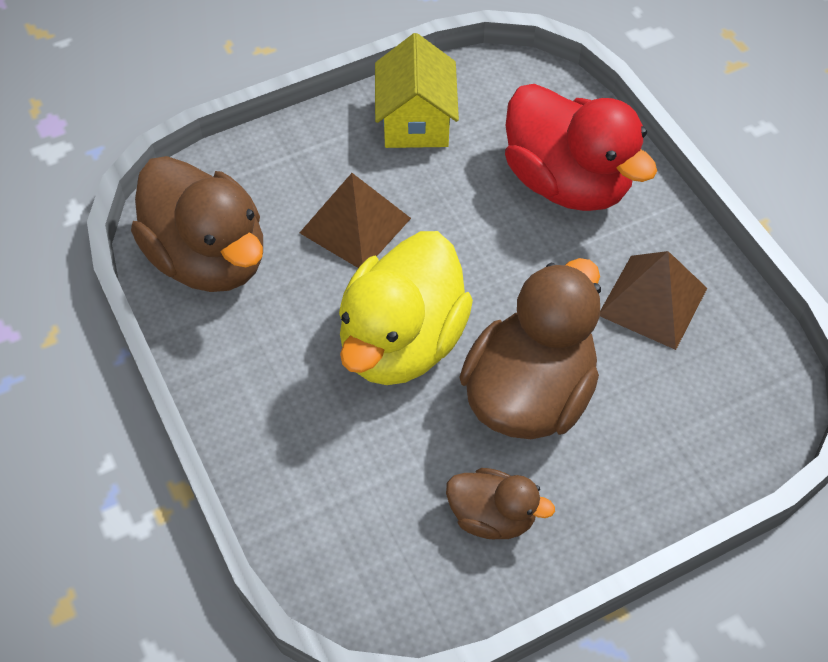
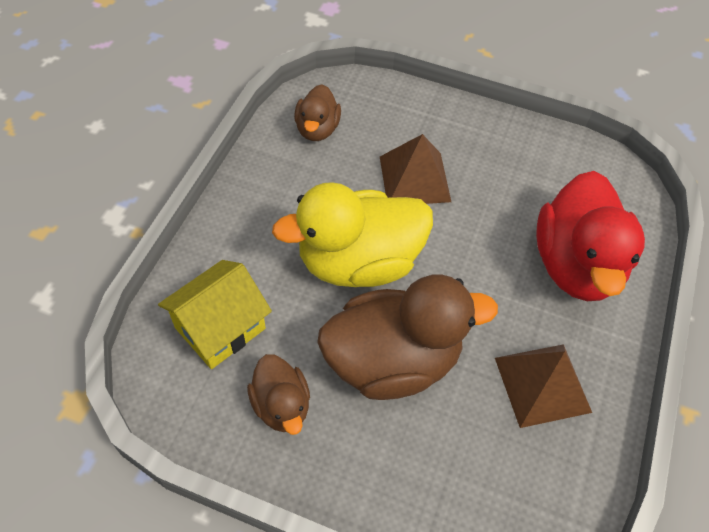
camera: 45 degrees right, 0 degrees up
(209, 258) = (317, 129): brown duck -> brown duck, size x0.52
(416, 121) = (523, 153): yellow house -> yellow house (220, 328)

